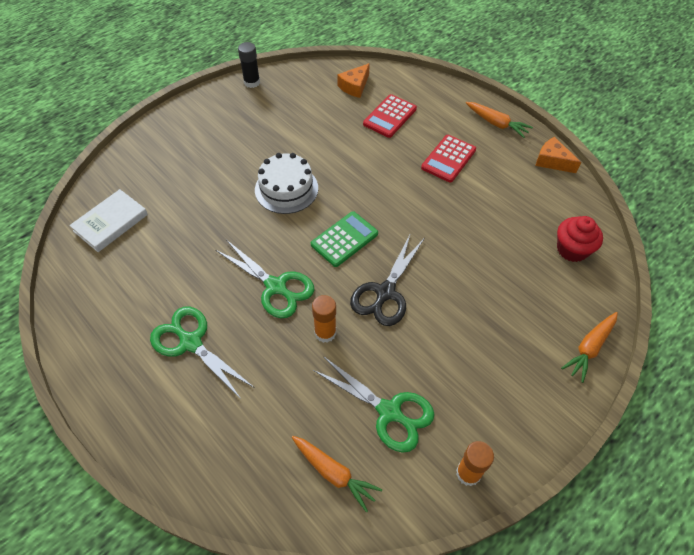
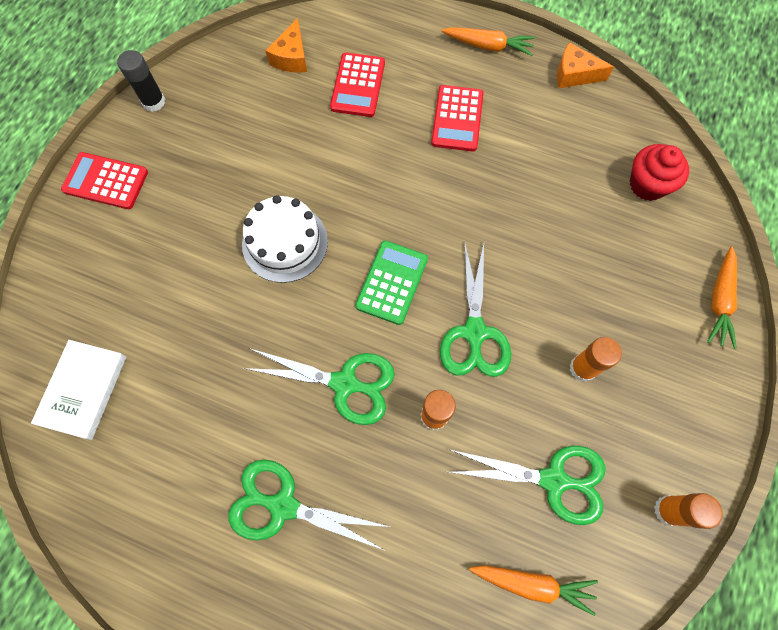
camera: 25 degrees left, 15 degrees up
(196, 115) = (106, 181): none -> red calculator
(385, 292) = (474, 332): black scissors -> green scissors
(453, 348) = (582, 368): none -> orange glue stick

